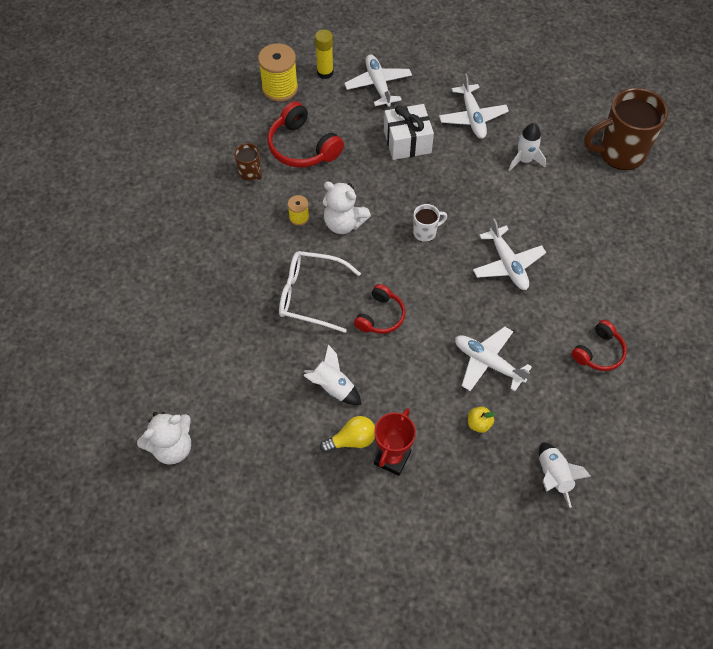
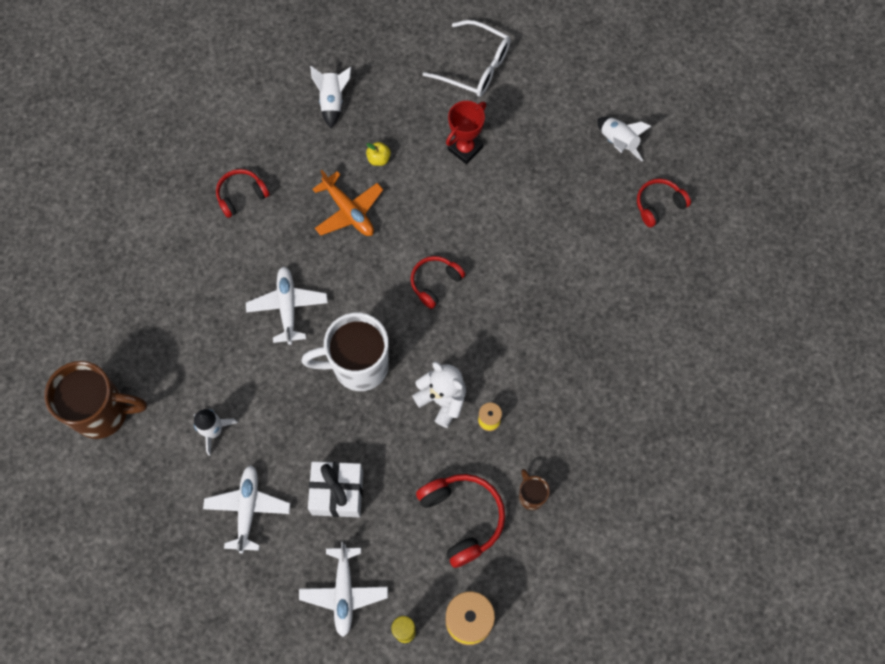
camera: 165 degrees left, 10 degrees up
(172, 447) = (658, 205): white teddy bear -> red headphones
(310, 295) = (499, 323): white glasses -> white glasses (475, 67)
(333, 387) = (500, 224): white rocket -> white rocket (618, 142)
(352, 440) = (496, 172): yellow light bulb -> none
(425, 232) = (358, 366): white mug -> white mug, size x2.16
(488, 362) = (348, 211): white plane -> orange plane

